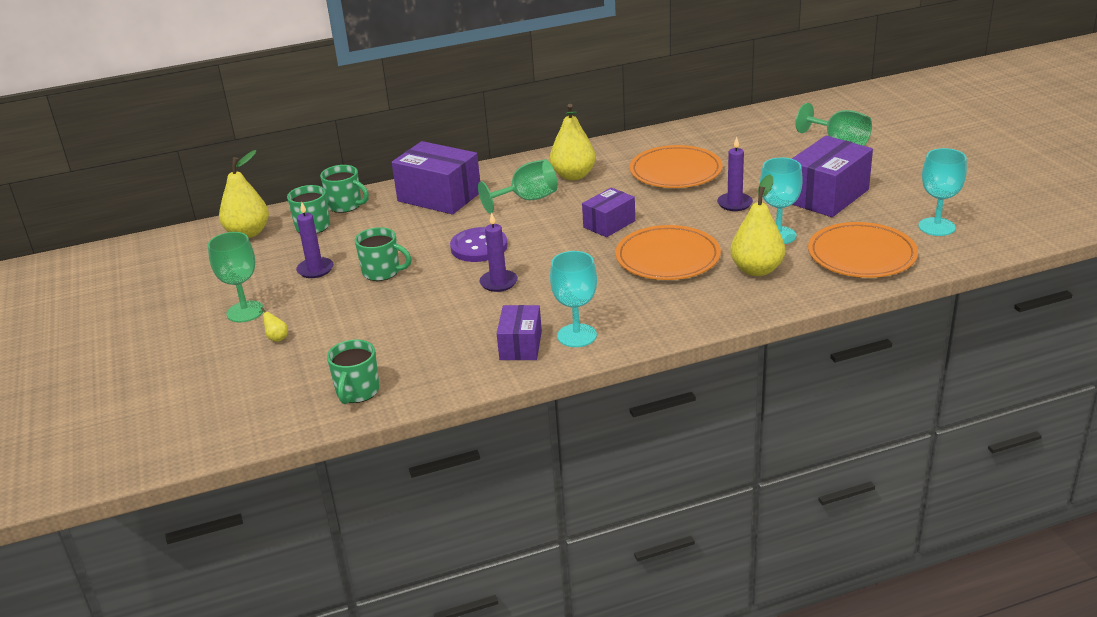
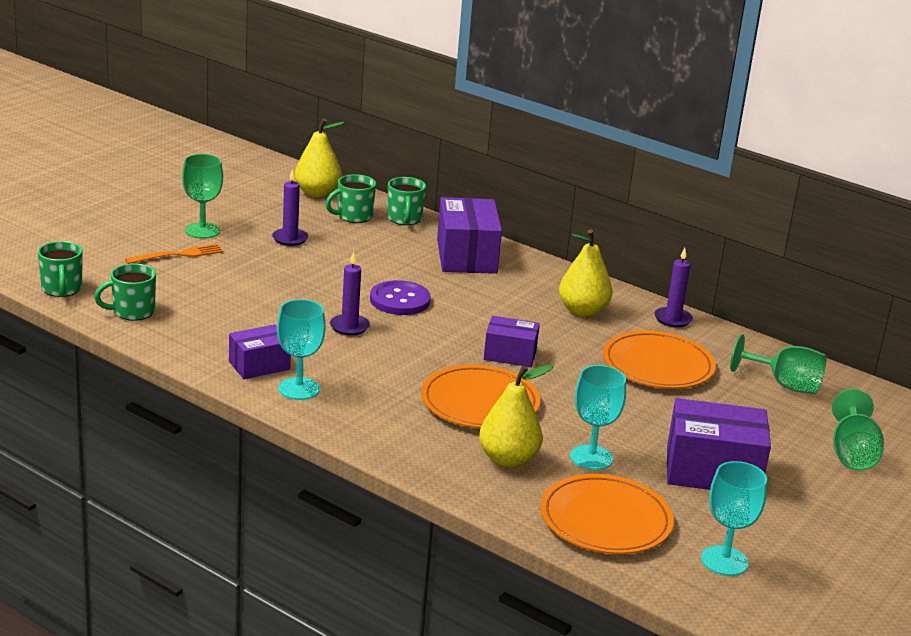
camera: 50 degrees right, 5 degrees down
(276, 337) = (178, 255): yellow pear -> orange fork
(382, 272) = (314, 268): green mug -> green mug (62, 289)
(527, 199) = (509, 300): green goblet -> green goblet (785, 385)
(734, 204) = (629, 416): purple candle -> purple candle (672, 319)

